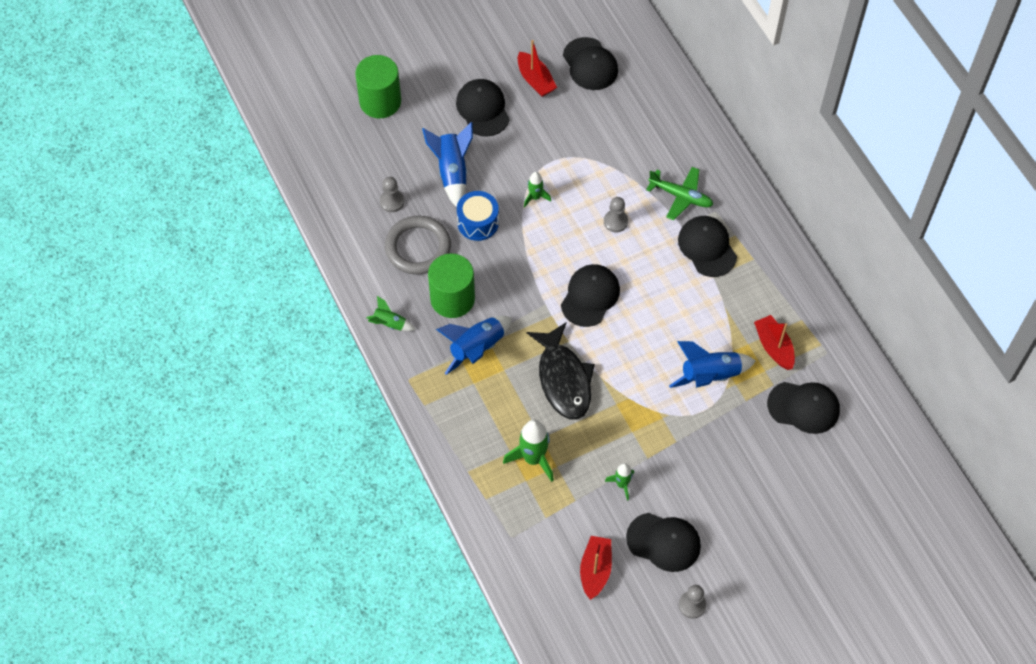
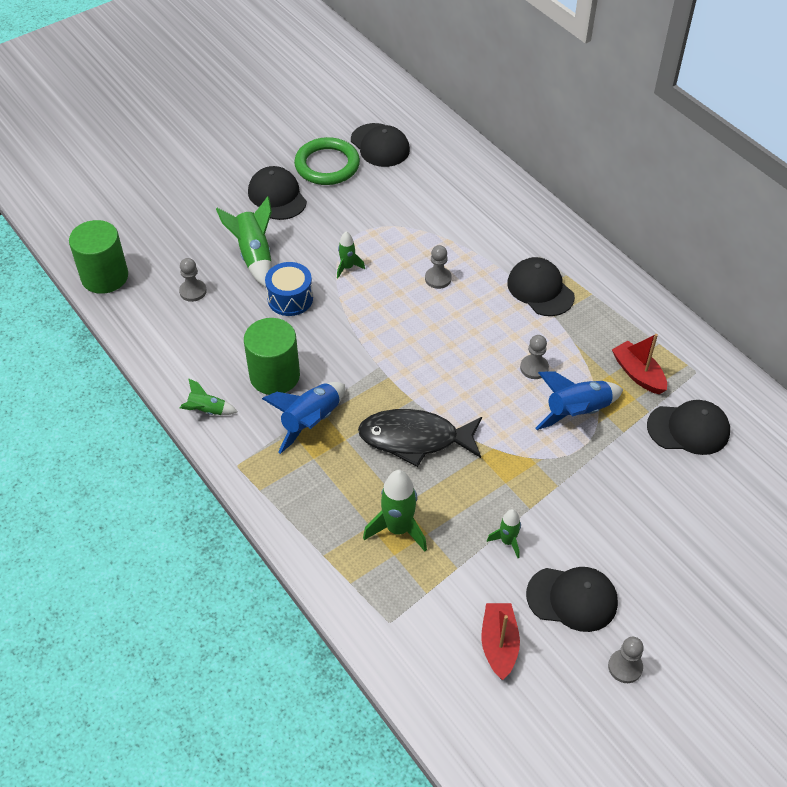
camera: 10 degrees left, 10 degrees down
(380, 101) = (167, 203): green cylinder -> green cylinder (105, 277)
(418, 247) = (228, 331): grey ring -> none
(452, 172) = (254, 255): blue rocket -> green rocket
(535, 80) = (327, 165): red boat -> green ring
(563, 379) = (415, 439): black fish -> black fish turned 120 degrees clockwise
(590, 296) = (426, 352): black cap -> none
(681, 196) = (501, 247): green plane -> none
(682, 326) = (534, 368): none -> grey pawn

